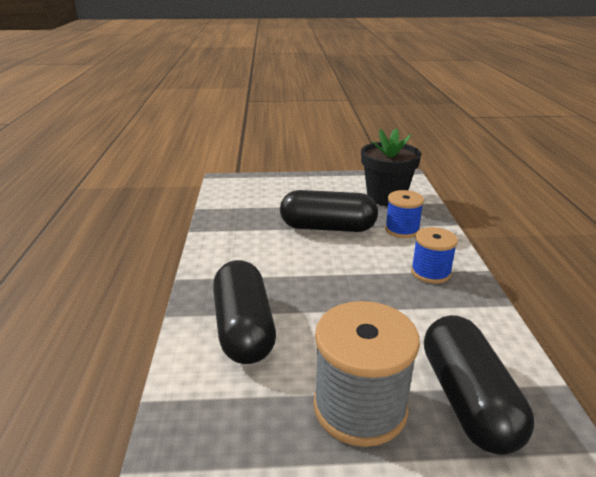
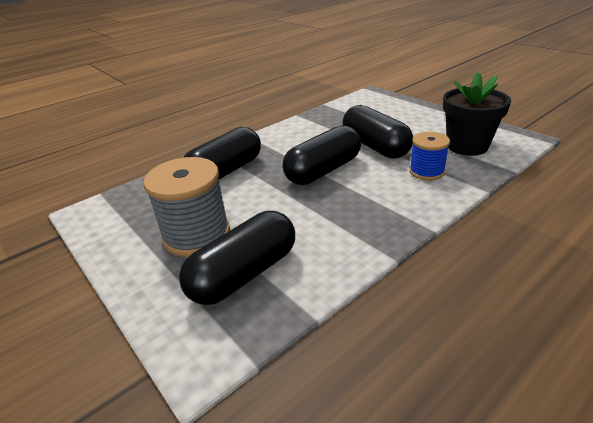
camera: 55 degrees right, 5 degrees up
(333, 270) = (323, 170): none -> black capsule
(430, 272) = (383, 206): blue spool -> none

